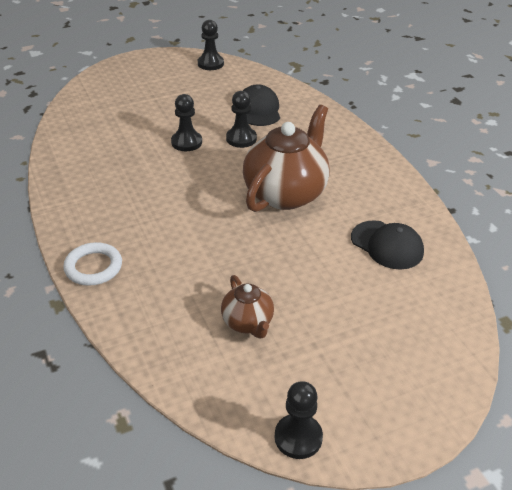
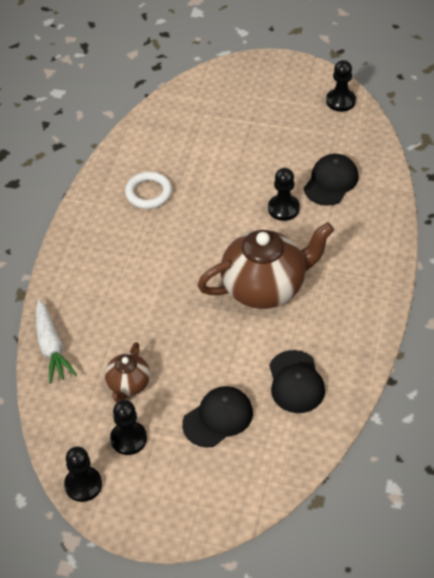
camera: 40 degrees right, 10 degrees up
(93, 267) = (65, 276): white ring -> white ring (148, 193)
(137, 332) = (51, 347): none -> white carrot
(186, 142) = (234, 189): black pawn -> black pawn (128, 439)
(357, 305) = (218, 418): none -> black cap

